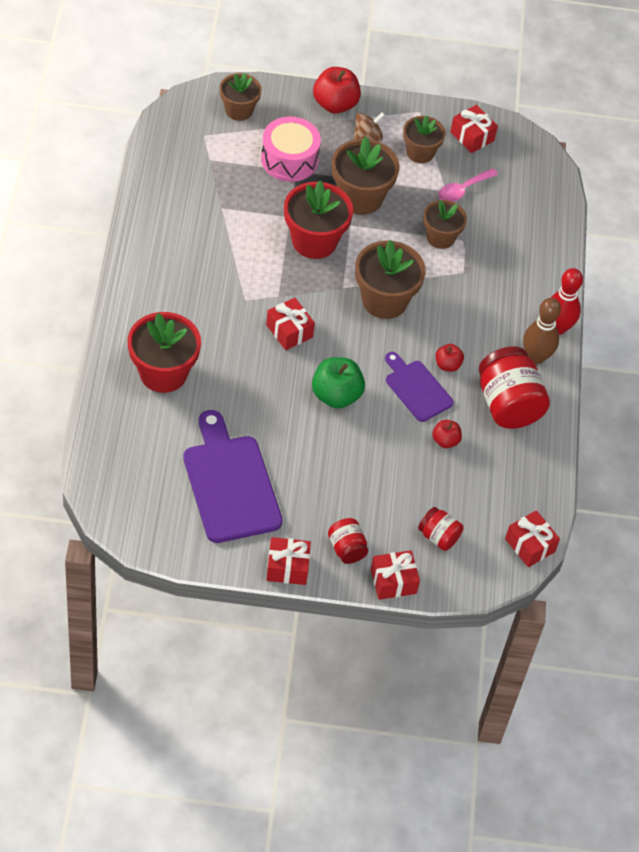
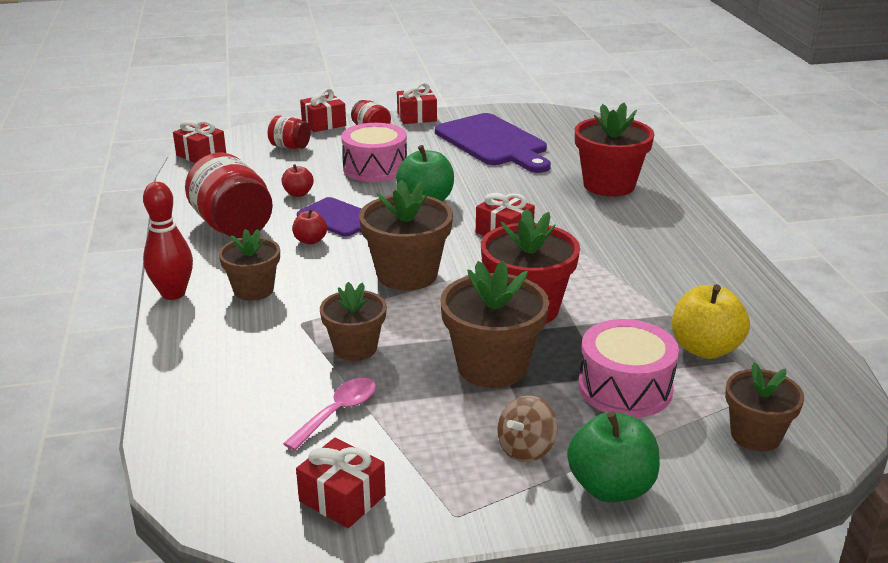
camera: 170 degrees right, 25 degrees down
(220, 174) = (705, 349): none -> yellow apple
(335, 104) = (611, 487): red apple -> green apple
(364, 467) = (375, 168): none -> pink drum
(420, 152) = (426, 448): brown flower pot -> brown flower pot (253, 290)
(536, 357) = (201, 265): brown bowling pin -> none

